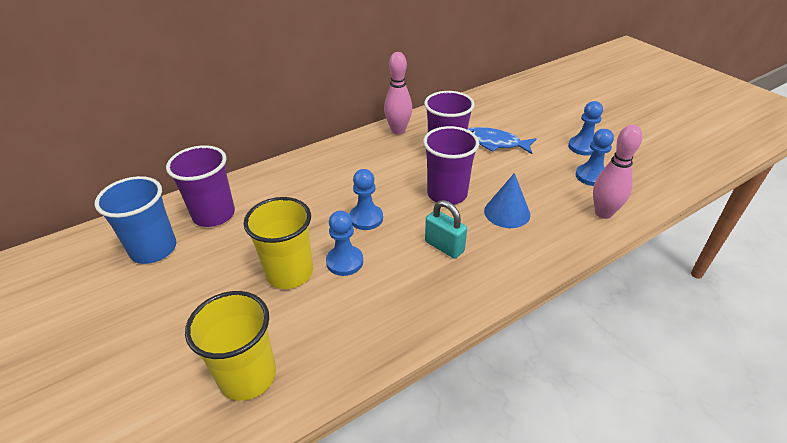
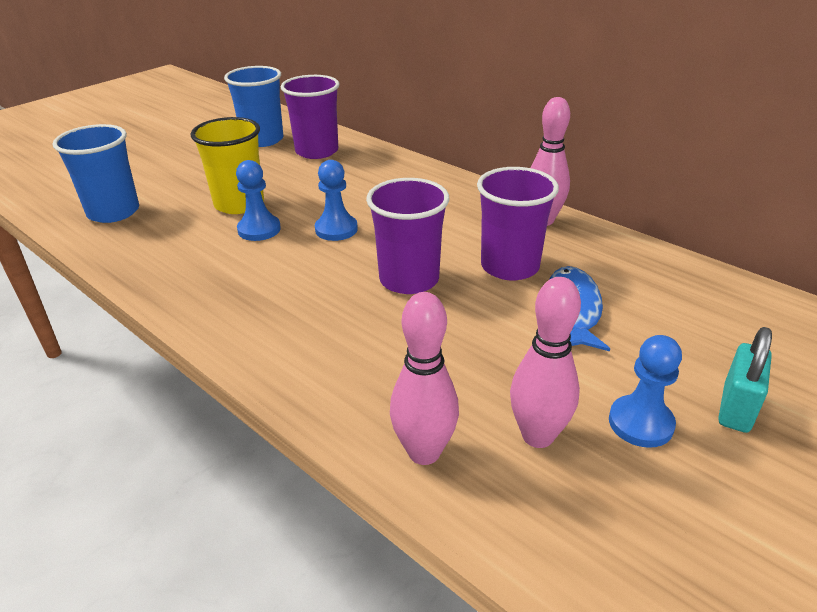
camera: 75 degrees right, 5 degrees down
(247, 376) = (113, 212): yellow cup -> blue cup
(444, 246) = (297, 290): turquoise padlock -> turquoise padlock (736, 408)
(507, 212) = (385, 337): blue cone -> none
(591, 176) = (537, 436): blue pawn -> pink bowling pin

